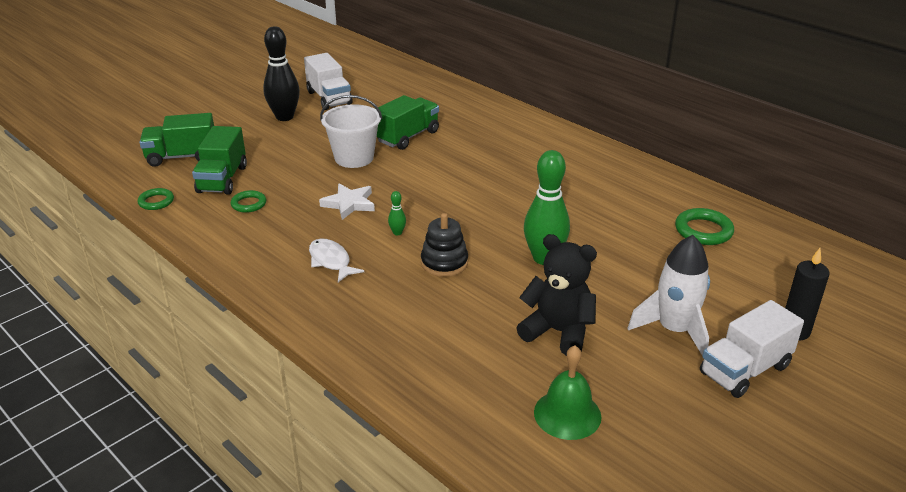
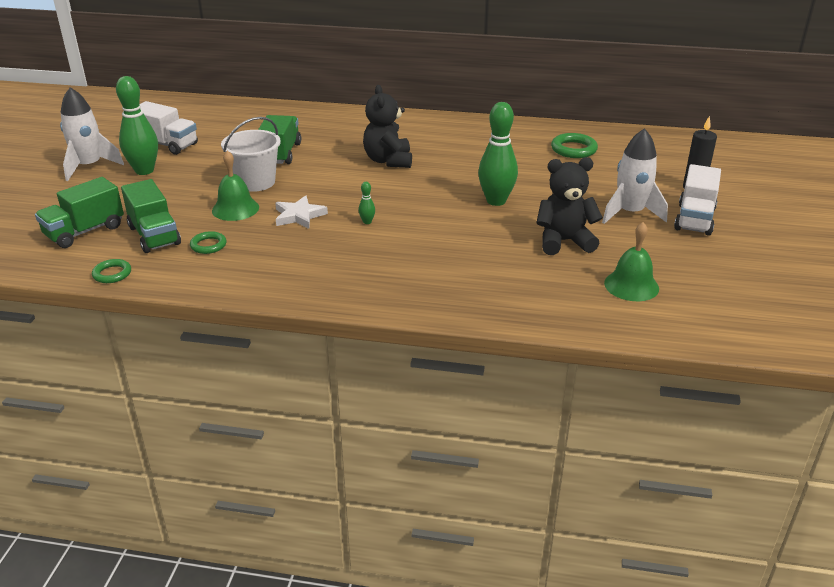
camera: 35 degrees left, 0 degrees up
(252, 100) = (89, 166): none -> white rocket
(284, 117) = (144, 171): black bowling pin -> green bowling pin
(308, 177) = (235, 209): none -> green bell
(331, 261) = (341, 259): white fish -> none
(444, 263) = (430, 229): black stacking toy -> none
(493, 177) = (388, 161): none -> black teddy bear

